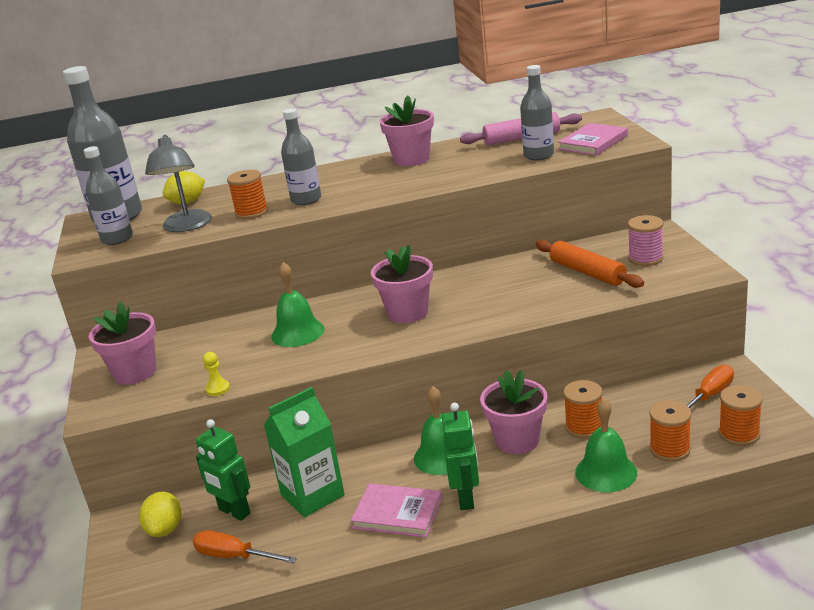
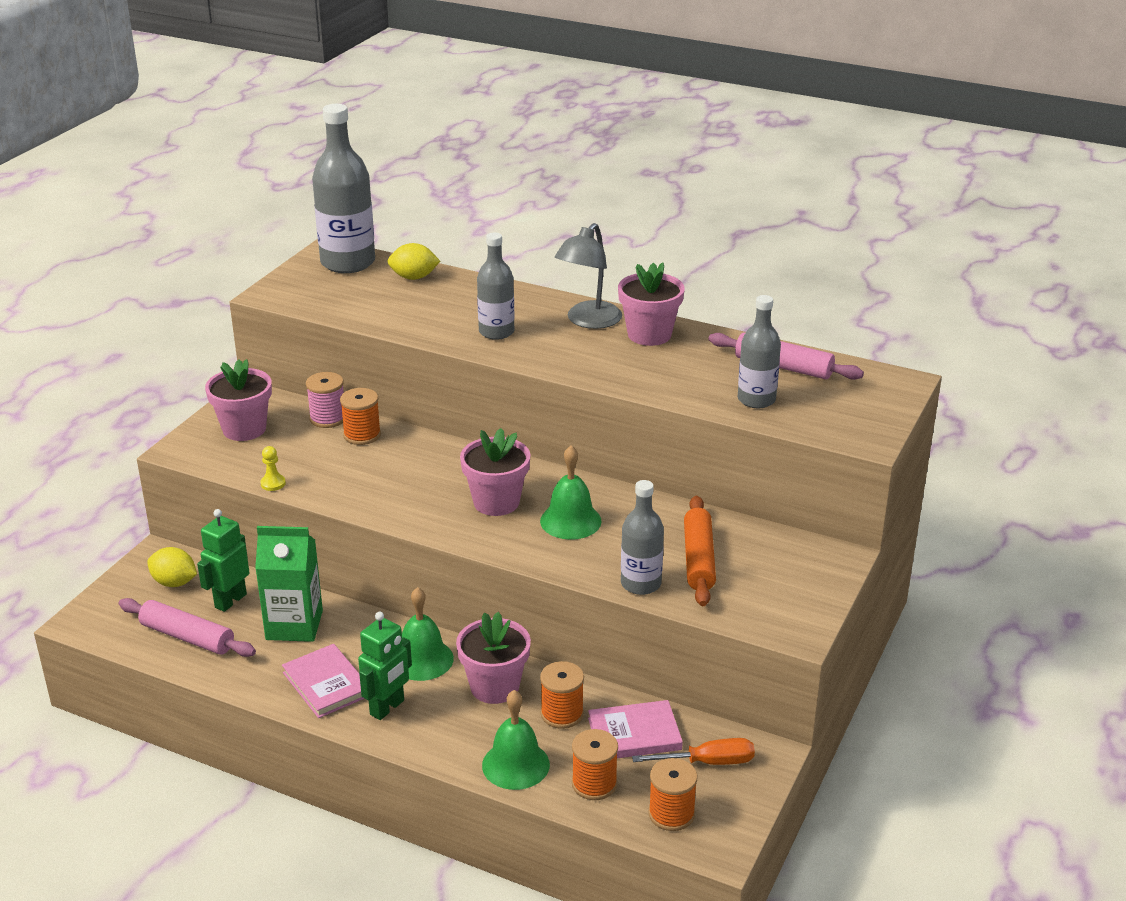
camera: 35 degrees right, 5 degrees up
(117, 239) = (314, 289): grey bottle -> grey bottle (641, 584)
(165, 529) = (174, 582): yellow lemon -> yellow lemon turned 75 degrees clockwise
(187, 226) = (375, 307): grey lamp -> grey lamp (588, 321)
(234, 512) = (230, 601): green robot -> green robot turned 45 degrees clockwise
(234, 556) = (187, 637): orange screwdriver -> pink rolling pin
(251, 212) = (438, 321): orange spool -> orange spool (362, 435)
(297, 332) = (394, 466): green bell -> green bell (570, 521)
(593, 142) = (831, 414): pink book -> pink book (634, 734)
(645, 258) = (773, 579): pink spool -> pink spool (328, 418)

